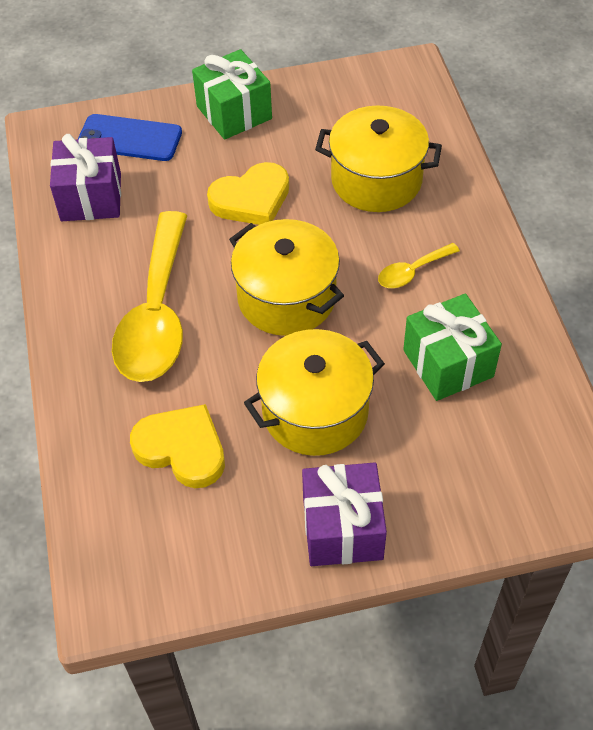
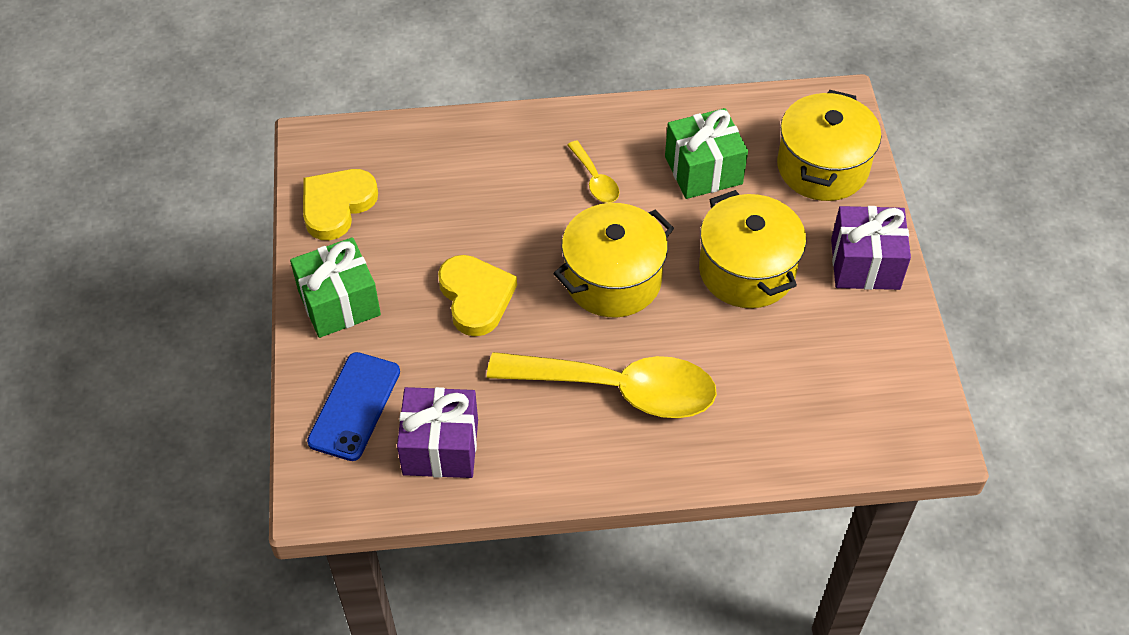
camera: 85 degrees left, 0 degrees up
(182, 449) = (780, 375): yellow heart -> yellow heart (337, 205)
(376, 180) = (471, 191): yellow pot -> yellow pot (822, 167)

